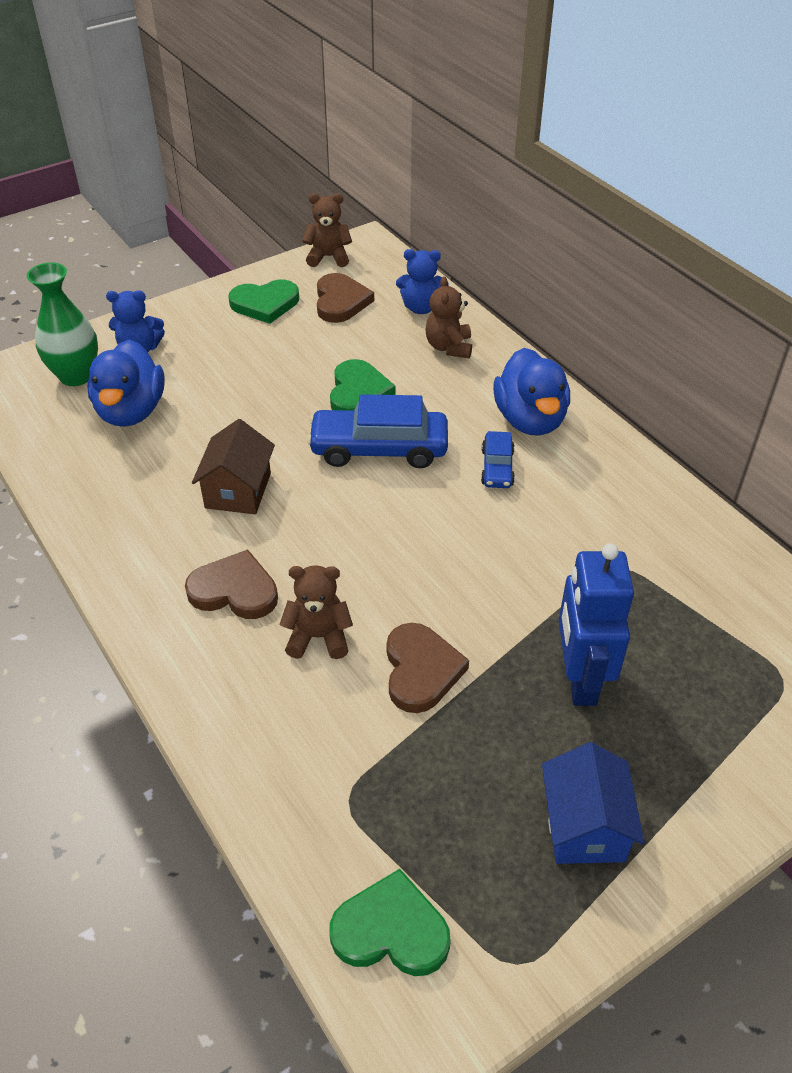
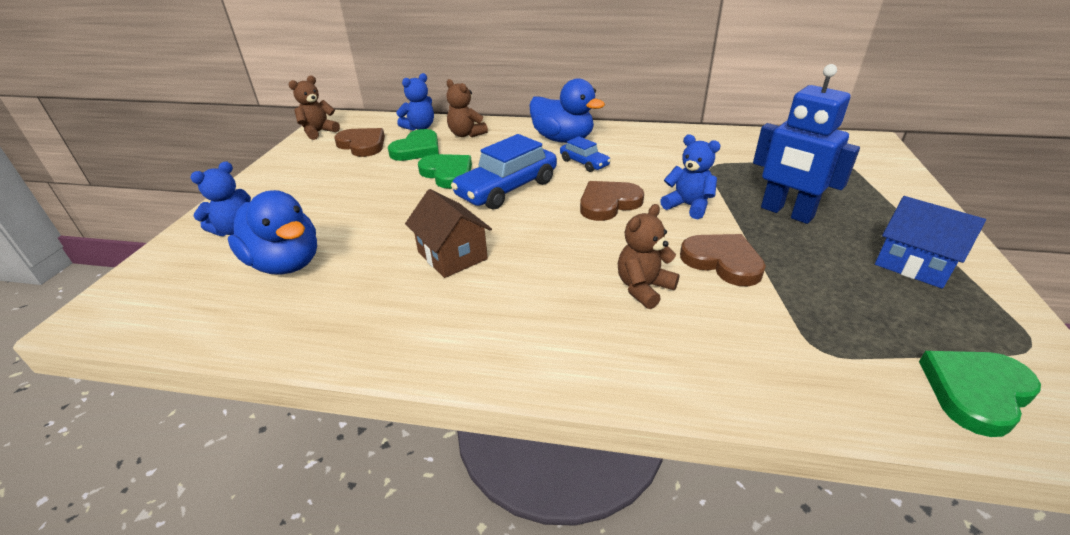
camera: 45 degrees left, 10 degrees down
(76, 376) = (193, 271): green vase -> none
(234, 590) = (548, 304): brown heart -> brown heart (608, 203)
(265, 304) = (307, 167): green heart -> green heart (417, 149)
(501, 594) = (688, 206): none -> blue teddy bear

